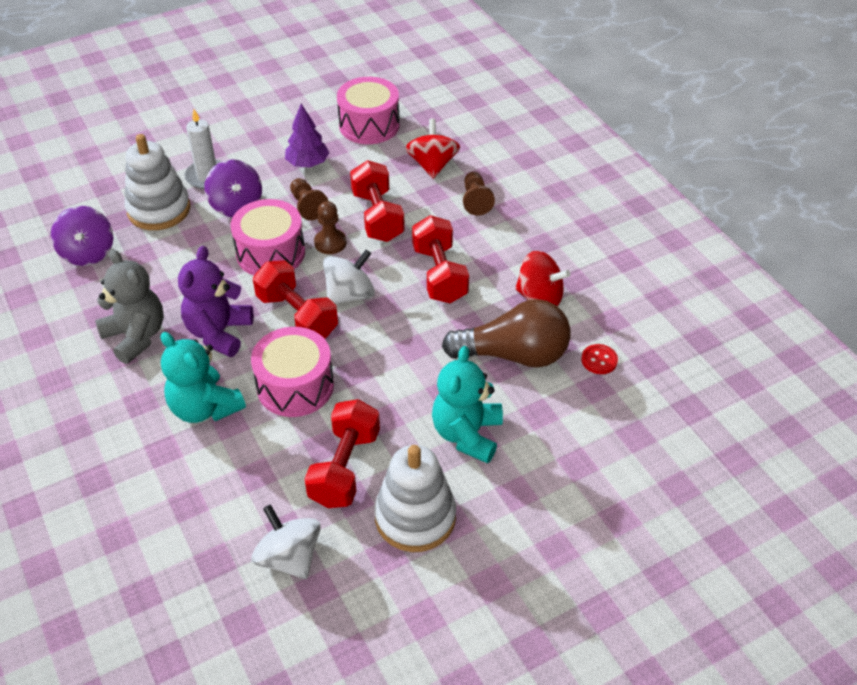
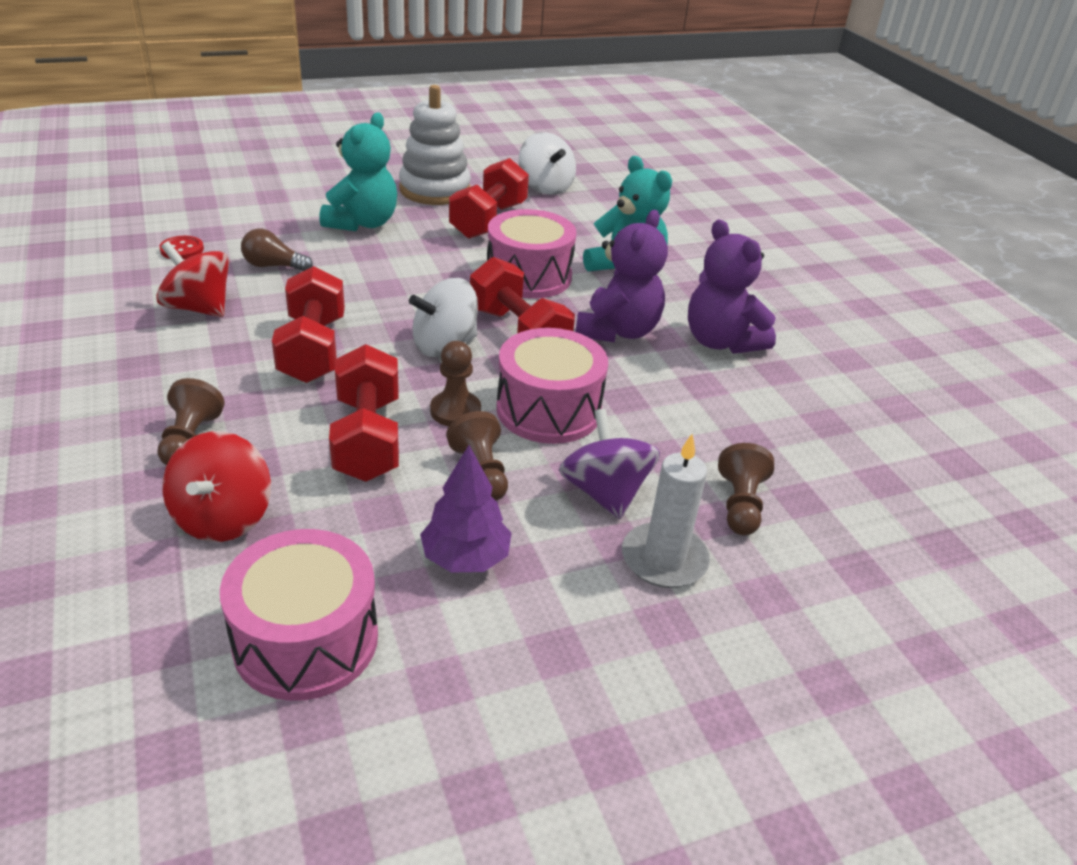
camera: 175 degrees left, 10 degrees down
(88, 253) = (831, 450): purple spinning top -> none
(136, 336) = (721, 342): grey teddy bear -> purple teddy bear
(159, 209) = (740, 505): white stacking toy -> brown pawn
(513, 355) = (273, 266): brown light bulb -> brown light bulb, size x0.48

